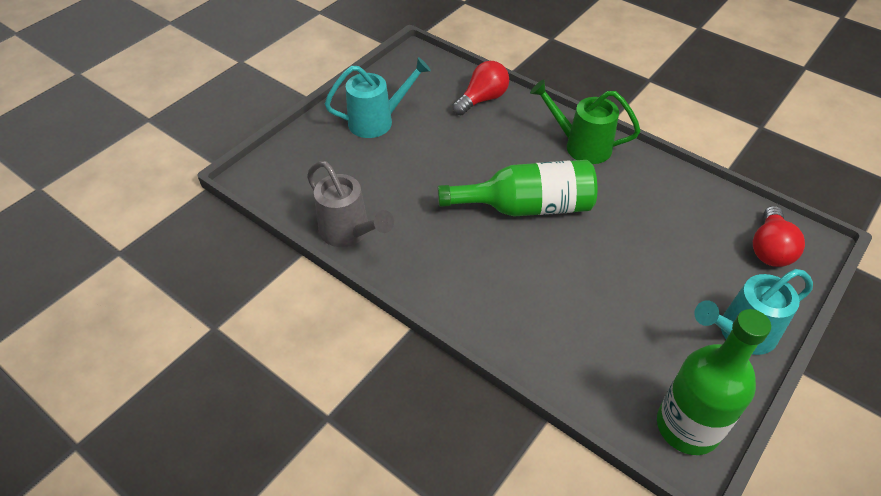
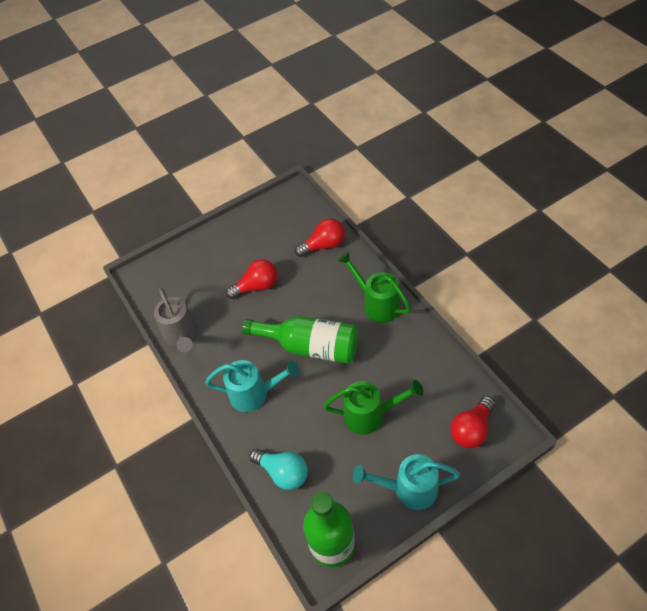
camera: 25 degrees right, 5 degrees up
(377, 121) = (240, 248): turquoise watering can -> turquoise watering can (254, 394)
(421, 157) = (257, 286): none -> red light bulb
(574, 358) = (283, 472): none -> turquoise light bulb
(644, 263) = (370, 415): none -> green watering can

